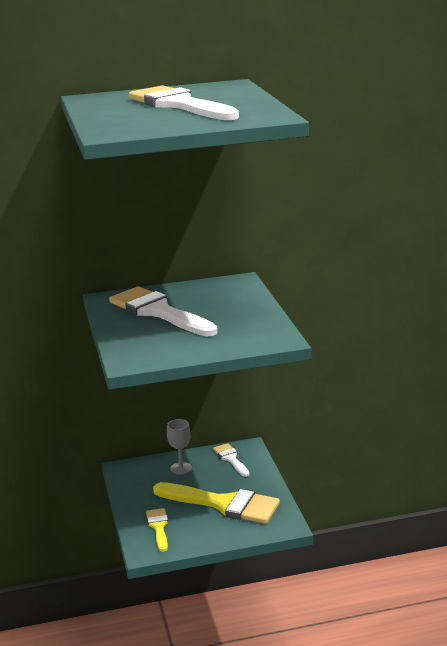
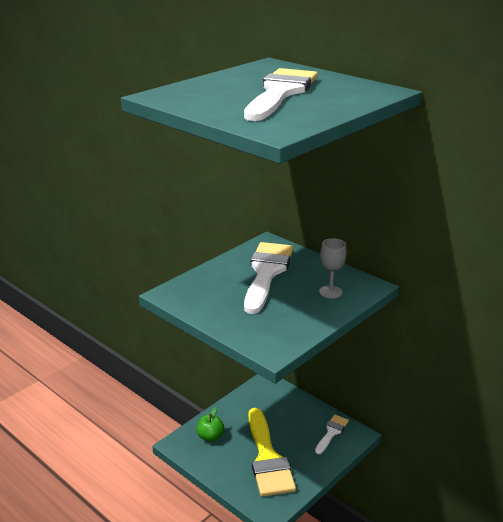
camera: 55 degrees right, 5 degrees up
(158, 527) = (210, 436): yellow brush -> green apple
(181, 468) = (293, 411): grey goblet -> grey goblet (330, 292)

